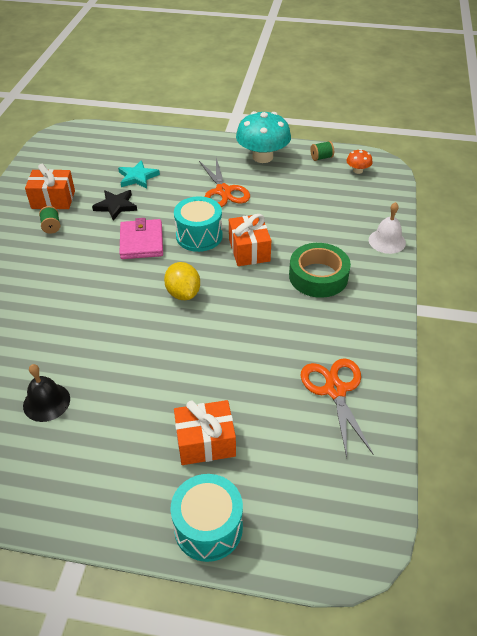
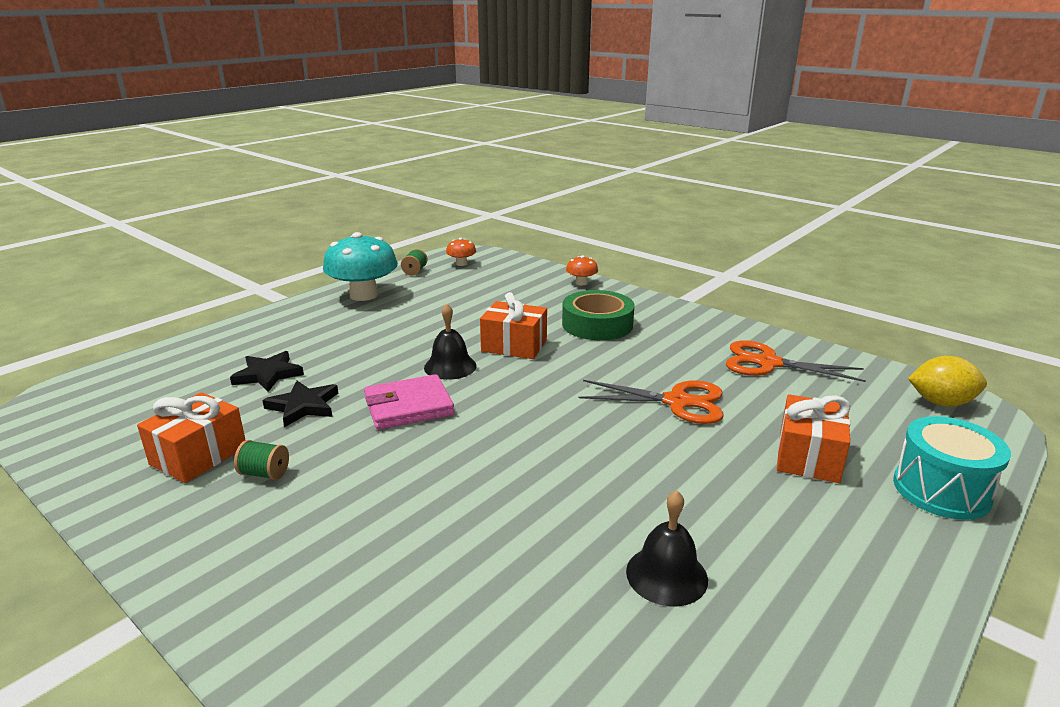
camera: 60 degrees left, 20 degrees down
(138, 177) = (268, 374): turquoise star -> black star
(141, 242) = (408, 406): pink wallet -> pink wallet turned 45 degrees counterclockwise
(183, 293) = (543, 404): yellow lemon -> yellow lemon (941, 402)
(199, 236) = (450, 366): turquoise drum -> black bell
(223, 191) = (389, 331): orange scissors -> orange scissors (677, 402)
(387, 241) = (581, 283): white bell -> orange mushroom

